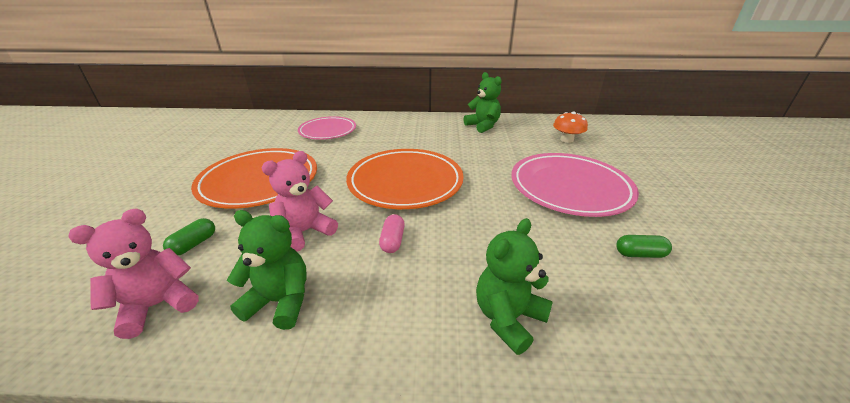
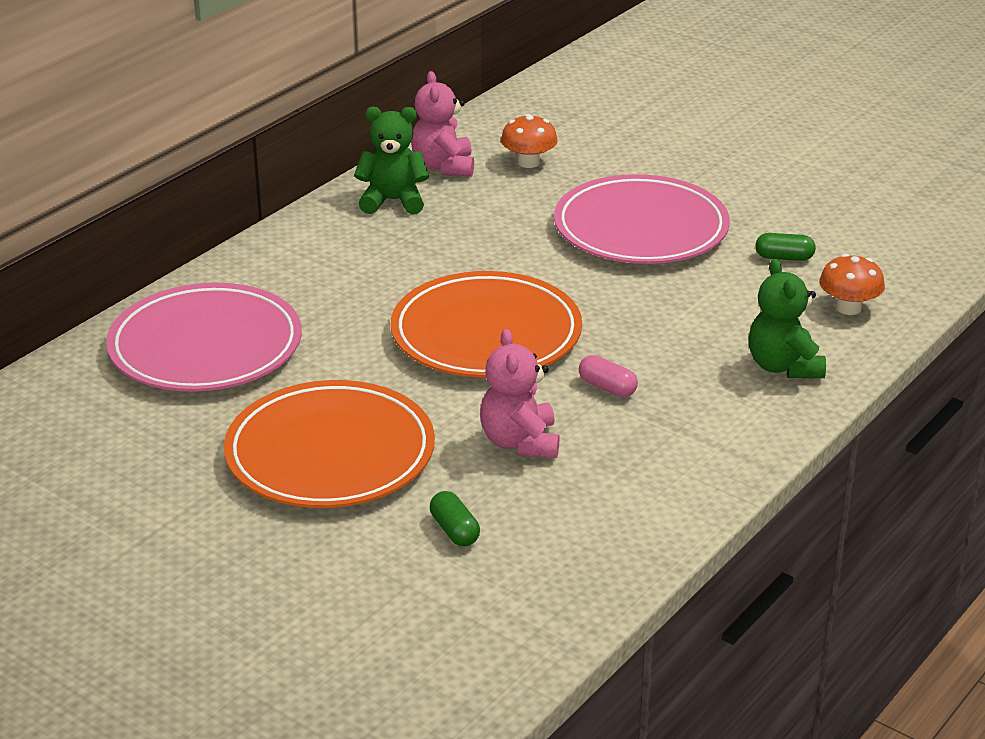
camera: 55 degrees left, 0 degrees up
(158, 305) = (559, 564): pink teddy bear -> pink teddy bear (443, 166)
(280, 301) = (634, 485): green teddy bear -> none
(328, 131) = (205, 347): pink plate -> pink plate, size x1.56
(639, 254) = (784, 258): green capsule -> green capsule turned 60 degrees clockwise
(639, 322) = (848, 308): none -> orange mushroom

